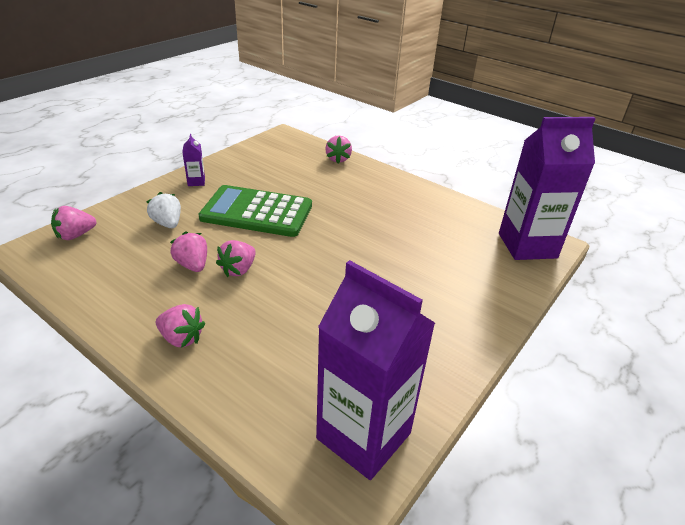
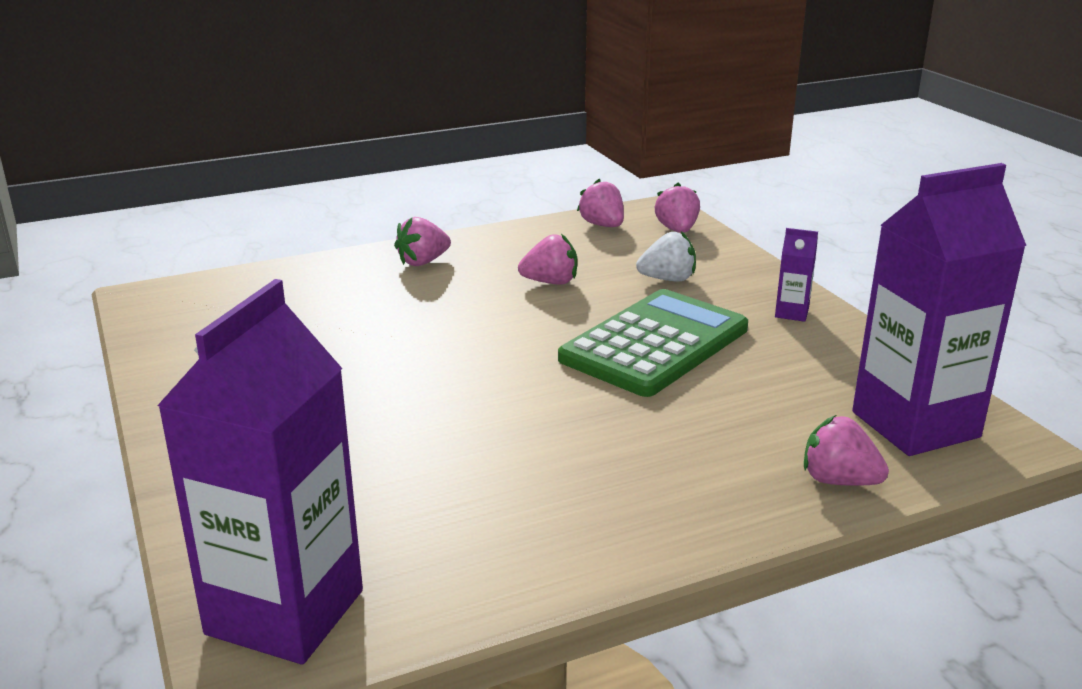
camera: 120 degrees right, 10 degrees down
(238, 269) = (512, 306): pink strawberry -> pink strawberry (602, 225)
(363, 436) = (181, 319): purple carton -> purple carton (915, 424)

